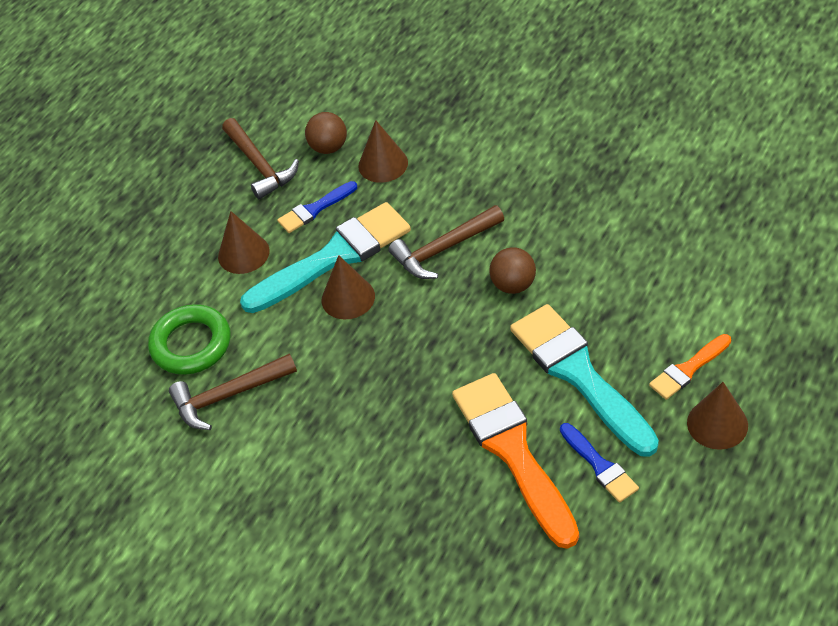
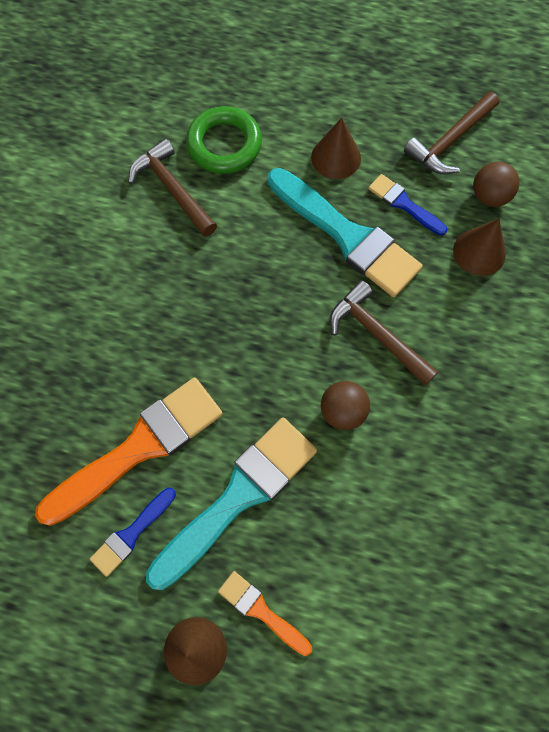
camera: 70 degrees right, 20 degrees up
(348, 298) = (299, 260): brown cone -> none

